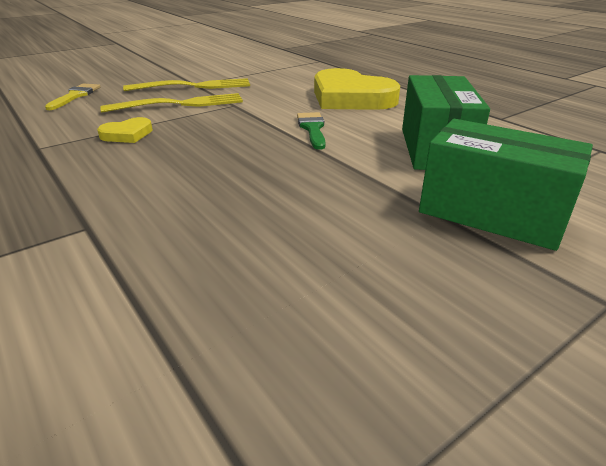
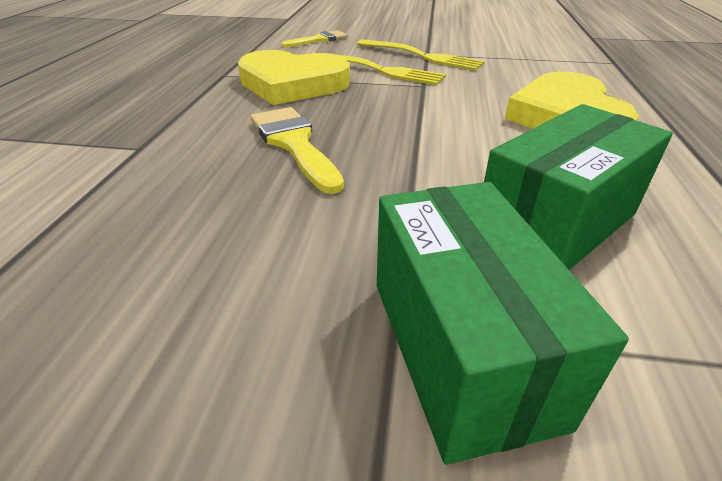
camera: 45 degrees right, 5 degrees up
(127, 134) = (292, 84): yellow heart -> yellow heart, size x2.19
(220, 170) = (294, 144): none -> yellow brush
(312, 129) = (451, 137): green brush -> none

